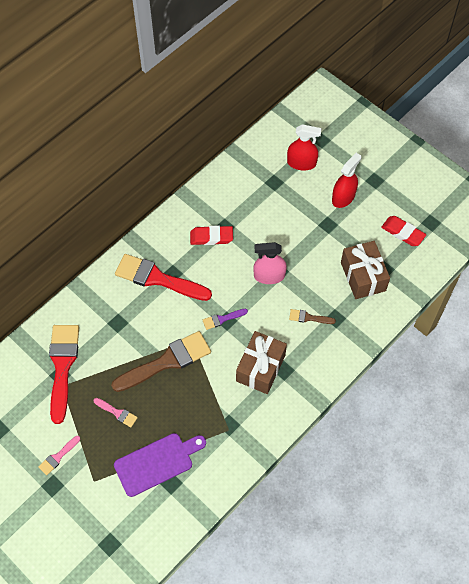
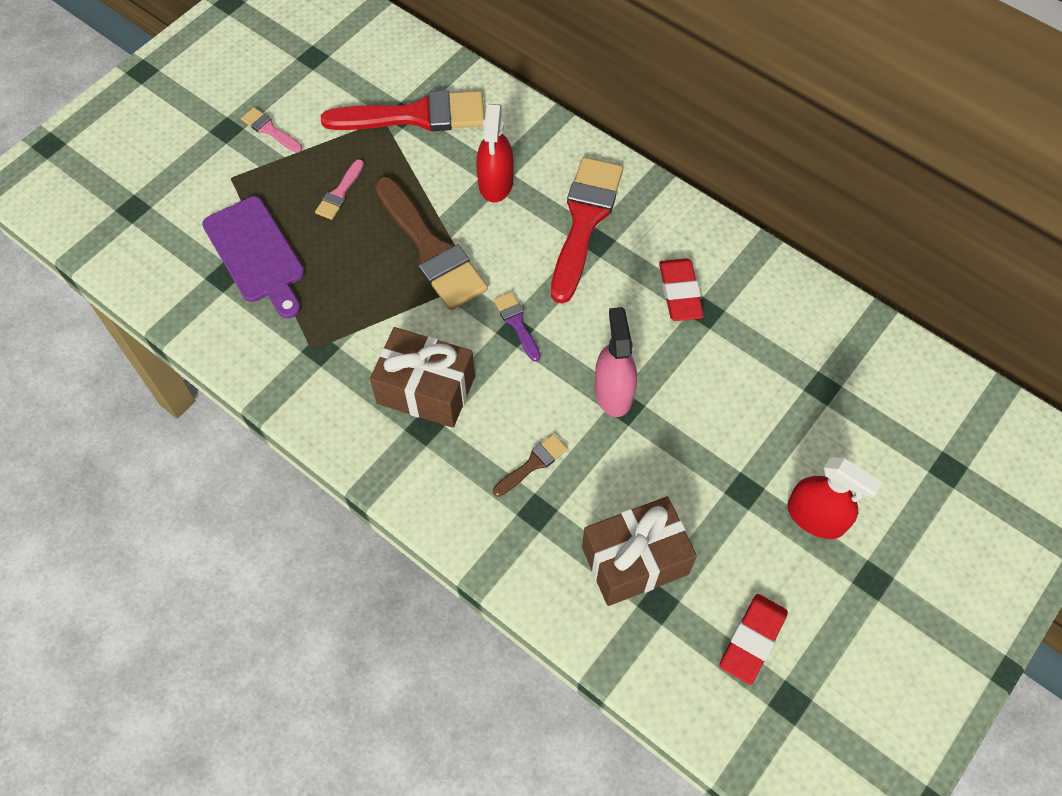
camera: 85 degrees right, 0 degrees up
(301, 163) = (880, 434): red spray bottle -> red spray bottle (496, 182)
(308, 317) = (533, 464): brown brush -> brown brush turned 45 degrees clockwise

